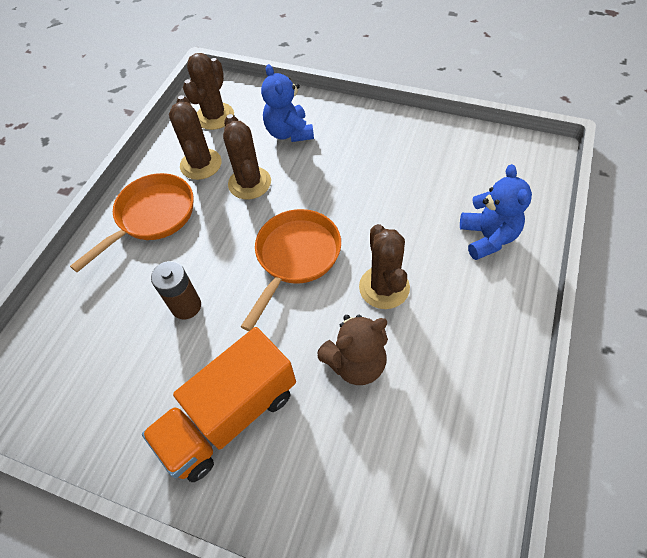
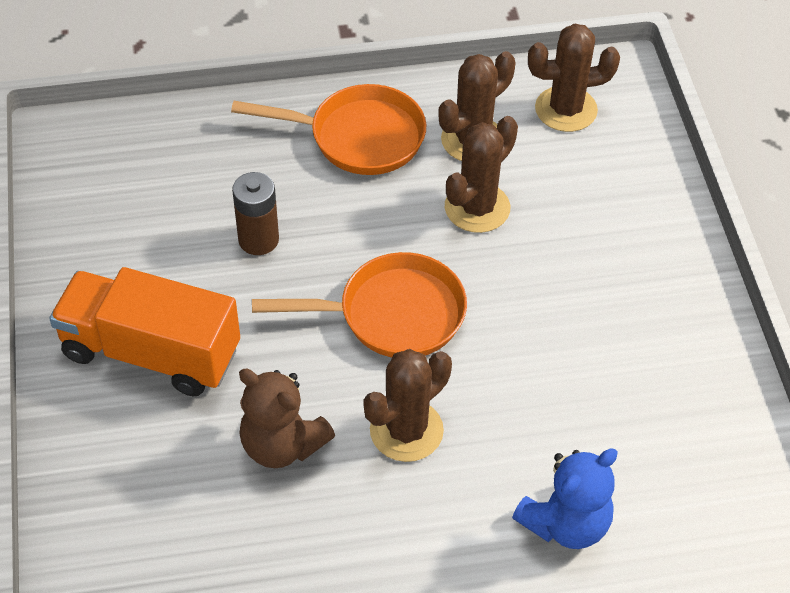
camera: 55 degrees right, 5 degrees down
(289, 133) = (597, 207): blue teddy bear -> none

